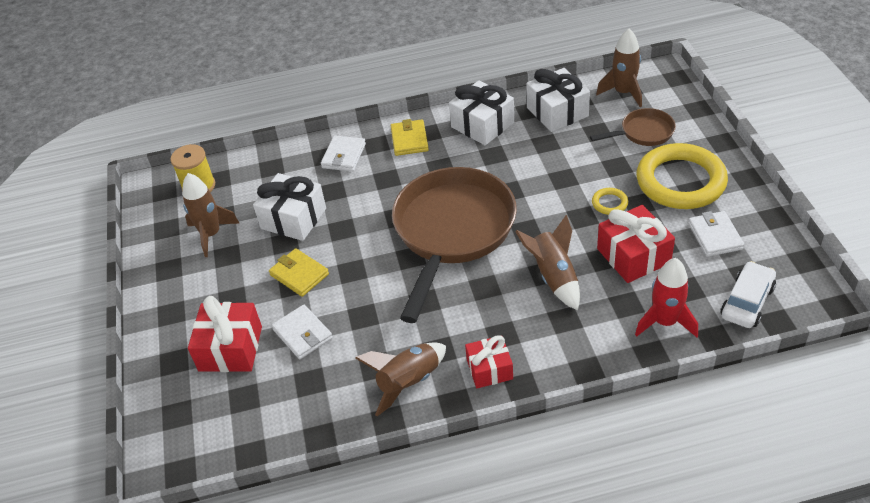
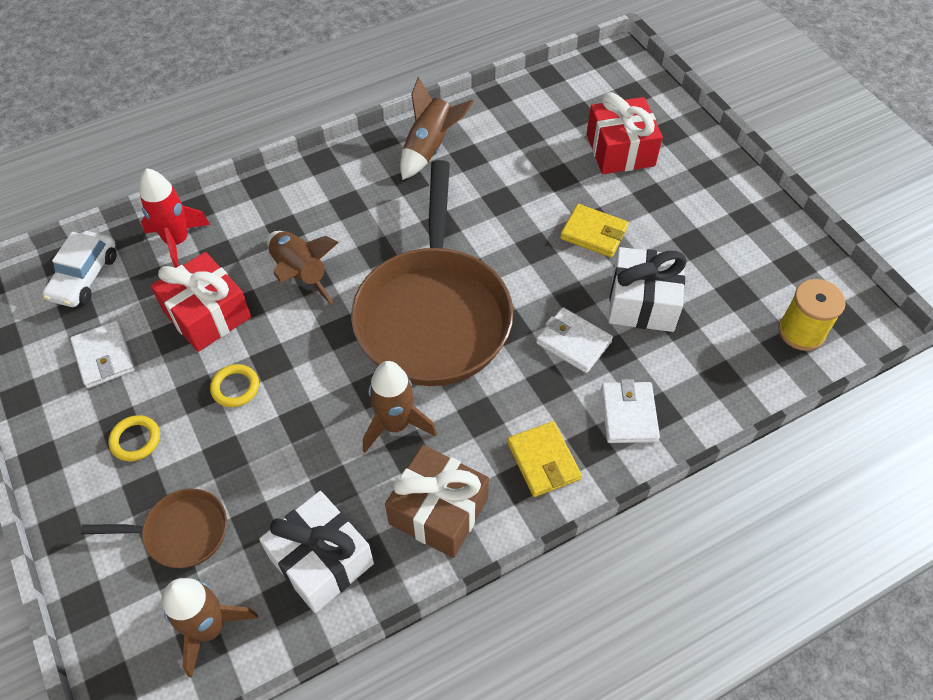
camera: 160 degrees right, 10 degrees up
(211, 235) = (731, 265): brown rocket -> brown rocket (395, 424)
(302, 334) = (555, 174): white wallet -> white wallet (573, 342)
(482, 125) = (438, 511): white gift -> brown gift
(489, 369) = (354, 170): red gift -> none
(643, 132) = (181, 532): brown pan -> brown pan turned 150 degrees counterclockwise
(680, 181) = (135, 440): yellow ring -> yellow ring, size x0.40

